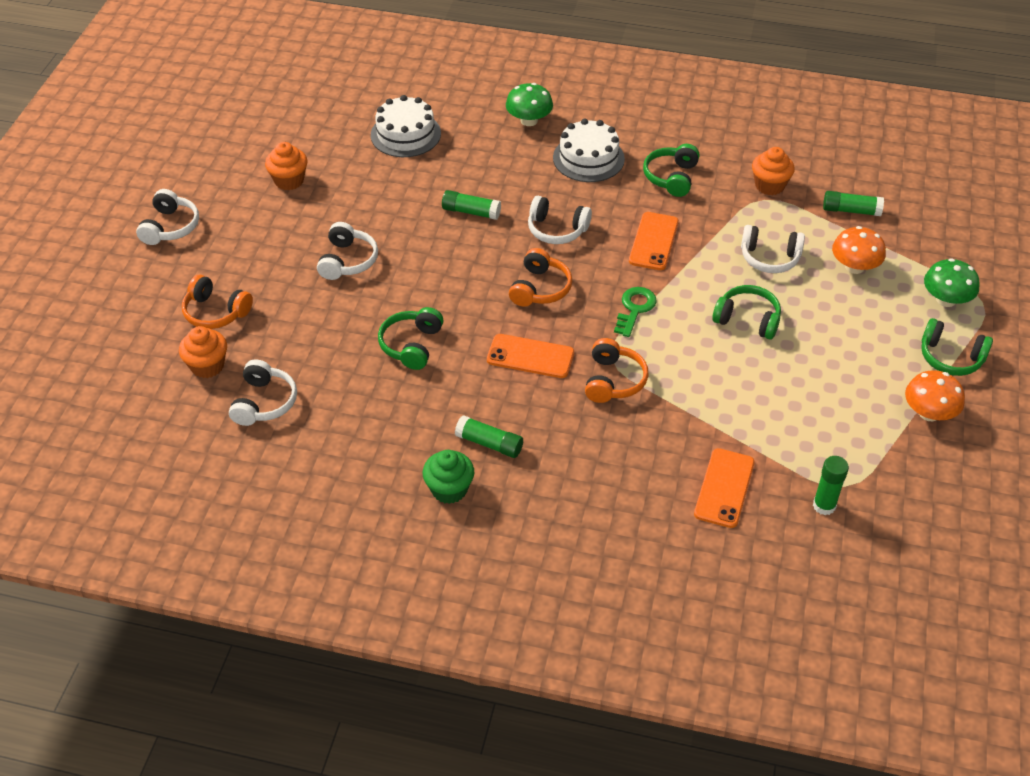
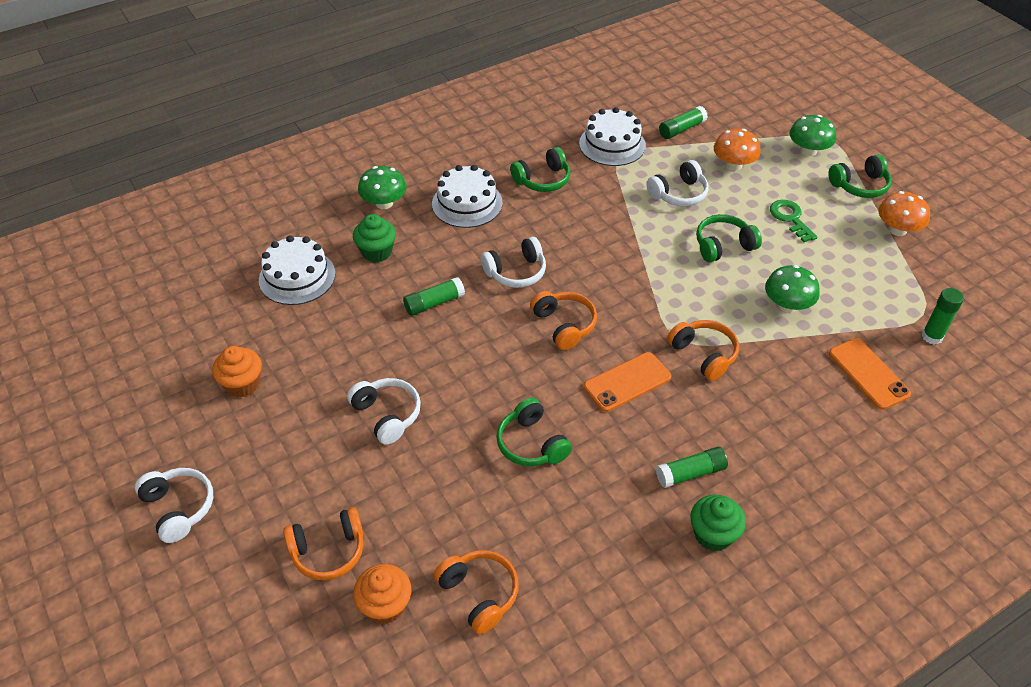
camera: 45 degrees left, 0 degrees up
(264, 402) = (479, 594): white headphones -> orange headphones
(478, 151) = (377, 252): none -> green cupcake
(635, 309) = (646, 291): green key -> green key (790, 218)
(653, 241) = (593, 234): orange phone -> none
(671, 177) = (543, 180): green headphones -> green headphones turned 90 degrees counterclockwise
(734, 396) = (787, 305): none -> green mushroom
(769, 185) = (612, 144): orange cupcake -> white cake

